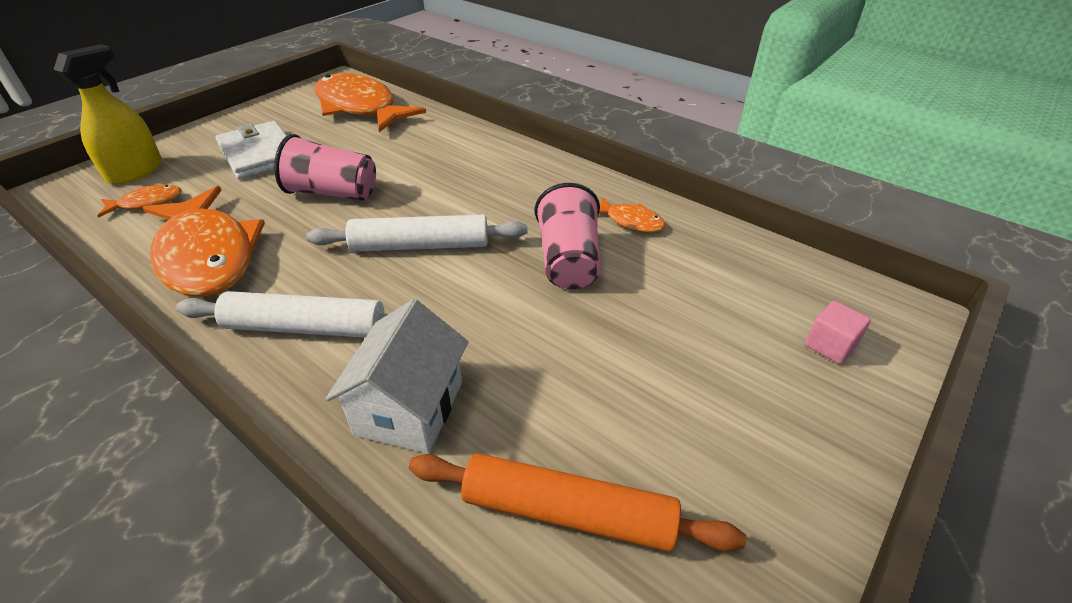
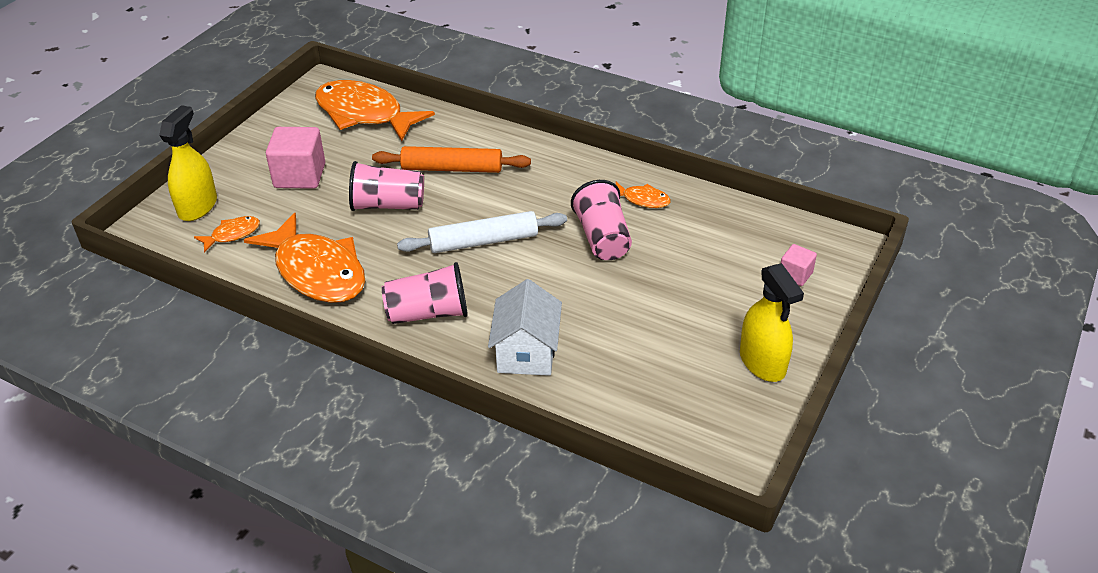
camera: 10 degrees left, 0 degrees up
(259, 154) = (300, 176): white wallet -> pink cube
(306, 327) = (428, 313): white rolling pin -> pink cup
(568, 512) = (645, 392): orange rolling pin -> orange rolling pin (452, 169)
(773, 488) = (762, 362): none -> yellow spray bottle

